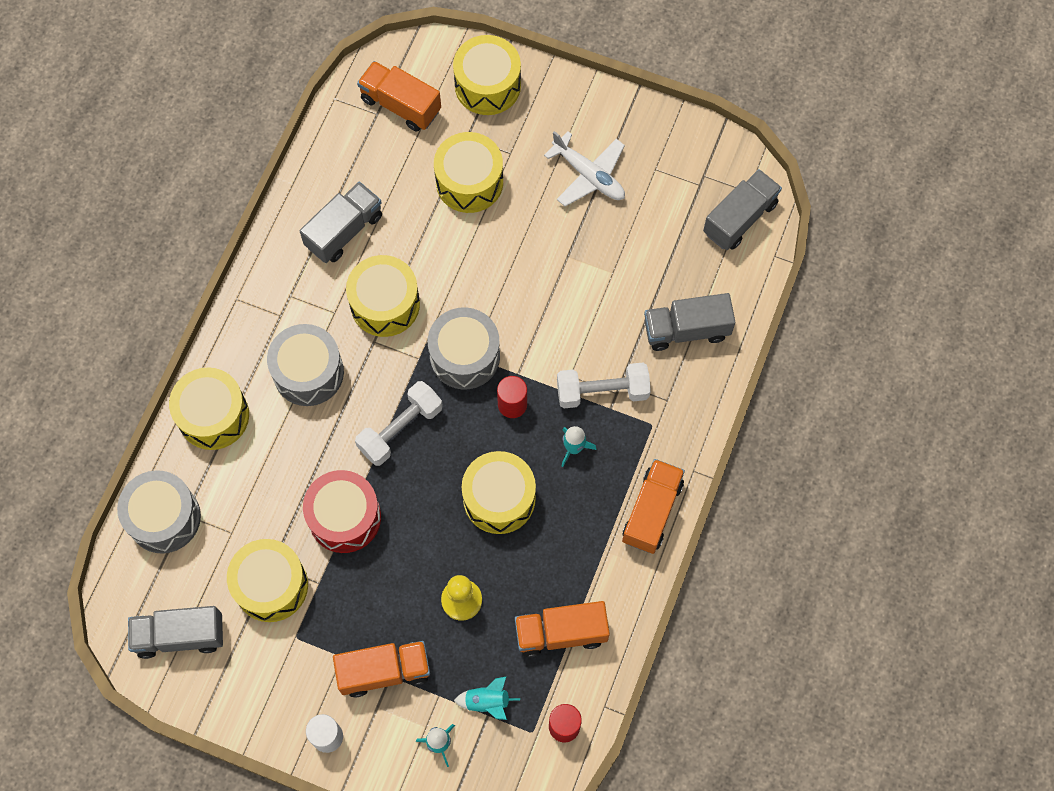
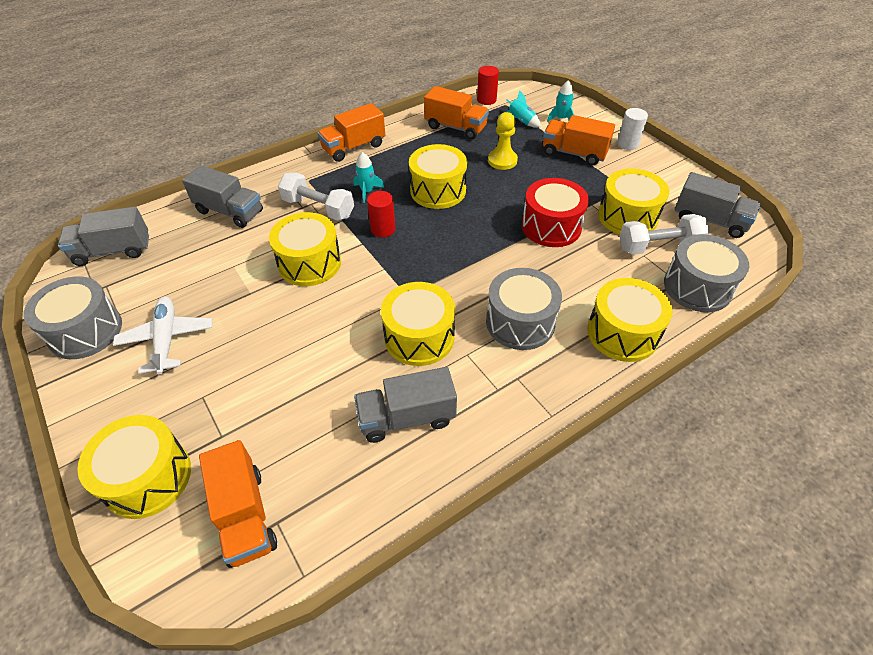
camera: 145 degrees left, 20 degrees down
(400, 429) = (473, 253): white dumbbell -> white dumbbell (658, 246)
(465, 356) = (389, 271): grey drum -> grey drum (85, 331)
(469, 182) = (260, 393): yellow drum -> yellow drum (309, 263)

